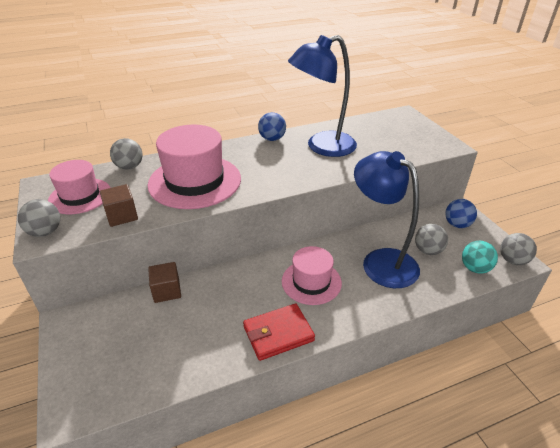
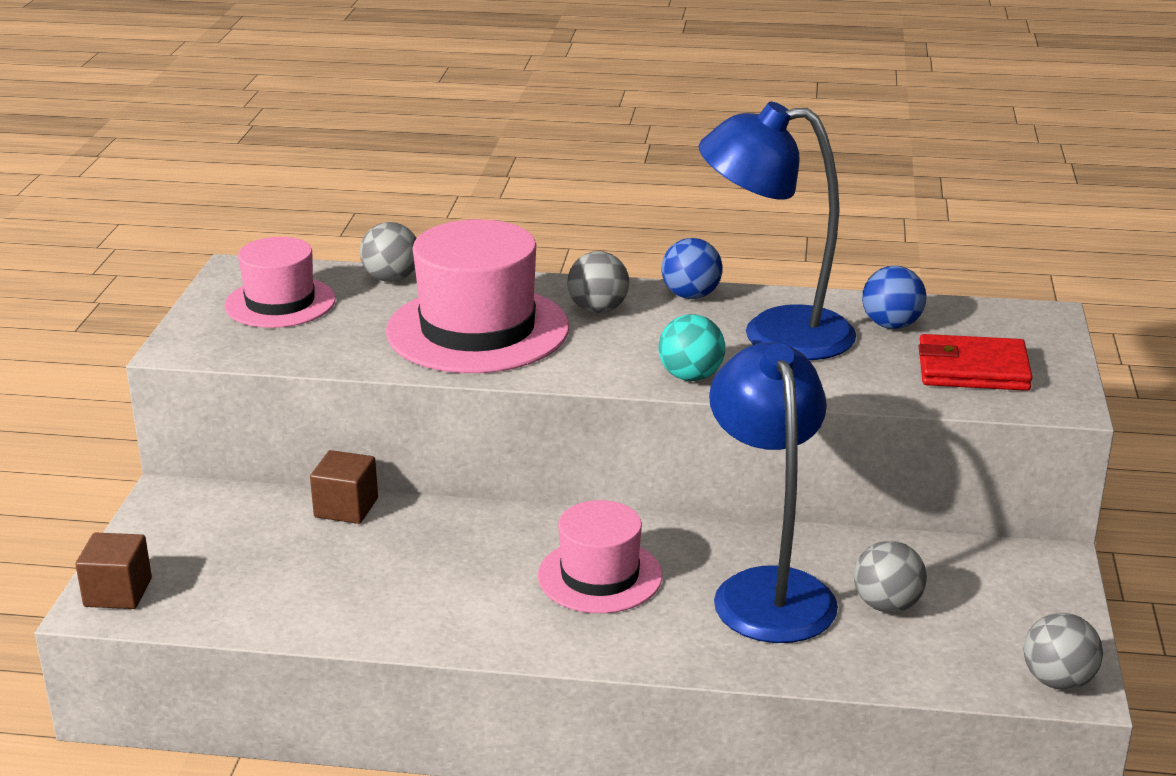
camera: 30 degrees right, 10 degrees down
(45, 232) = (194, 339): grey ball -> grey ball (598, 310)
(122, 216) = (318, 348): brown cube -> brown cube (118, 592)
(278, 333) = (471, 625): red wallet -> red wallet (973, 369)
(457, 224) = (1010, 585): blue ball -> blue ball (891, 325)
(475, 268) = (953, 664): turquoise ball -> turquoise ball (691, 376)

